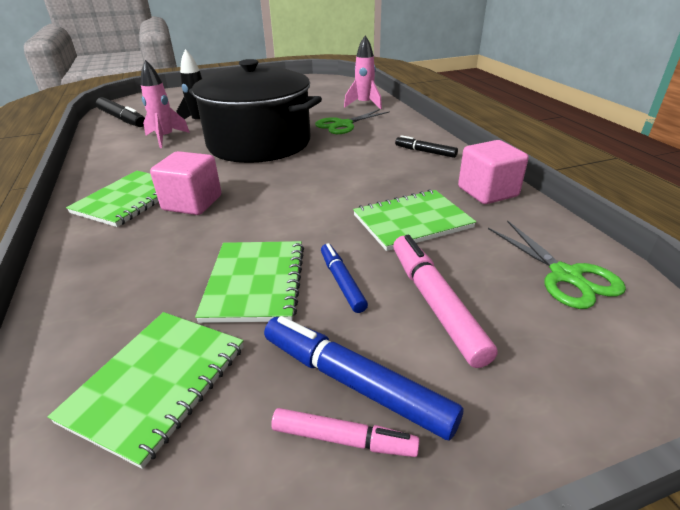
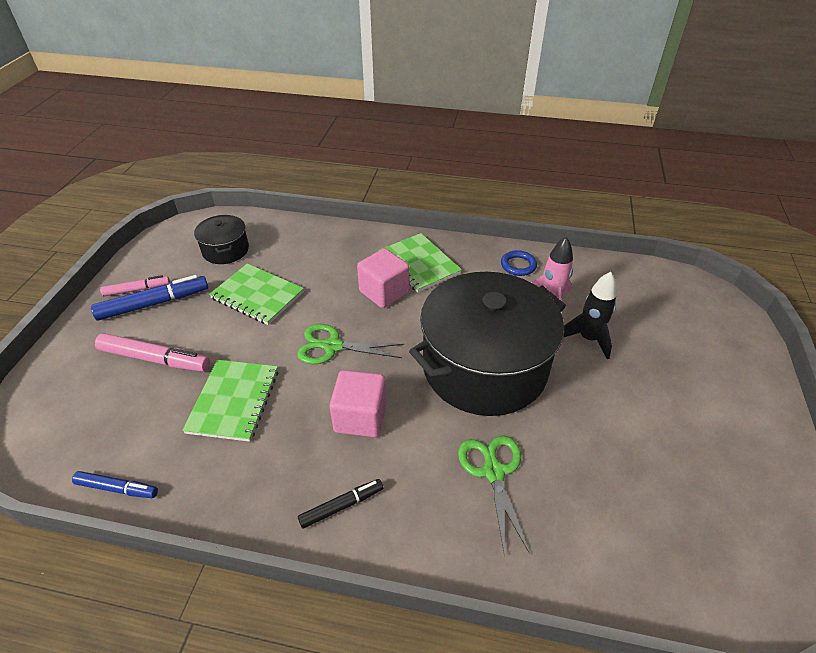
camera: 120 degrees right, 10 degrees up
(113, 157) = (518, 265): none -> blue ring
(122, 119) = (639, 283): black marker -> none
(156, 383) = (225, 250): green notebook -> black pot
(342, 282) = (217, 329): blue marker -> blue marker (117, 488)
(343, 439) = (137, 290): pink marker -> pink marker turned 150 degrees counterclockwise
(364, 104) = (573, 551): pink rocket -> none
(487, 192) = (214, 492): pink cube -> pink cube (360, 417)
(565, 275) = (90, 443): green scissors -> green scissors (332, 346)

